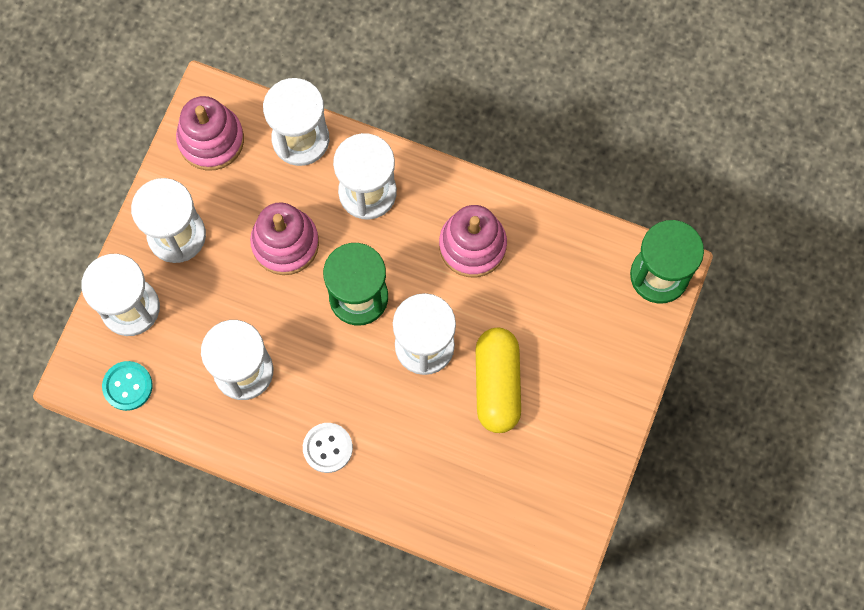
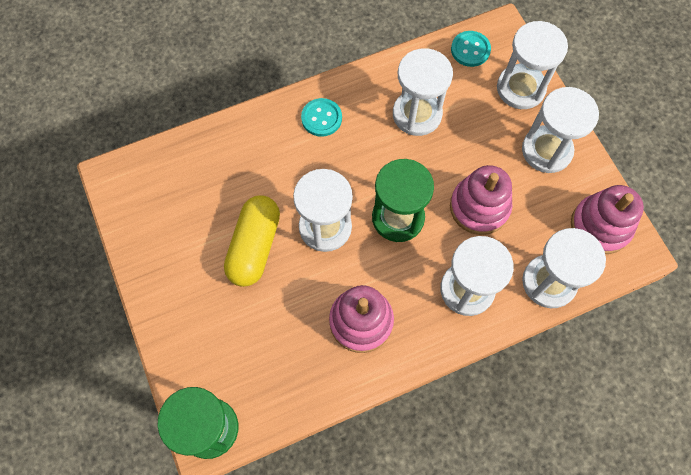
camera: 135 degrees right, 5 degrees down
(327, 448) = (321, 118): white button -> turquoise button
(497, 384) = (254, 246): yellow capsule -> yellow capsule turned 60 degrees clockwise

